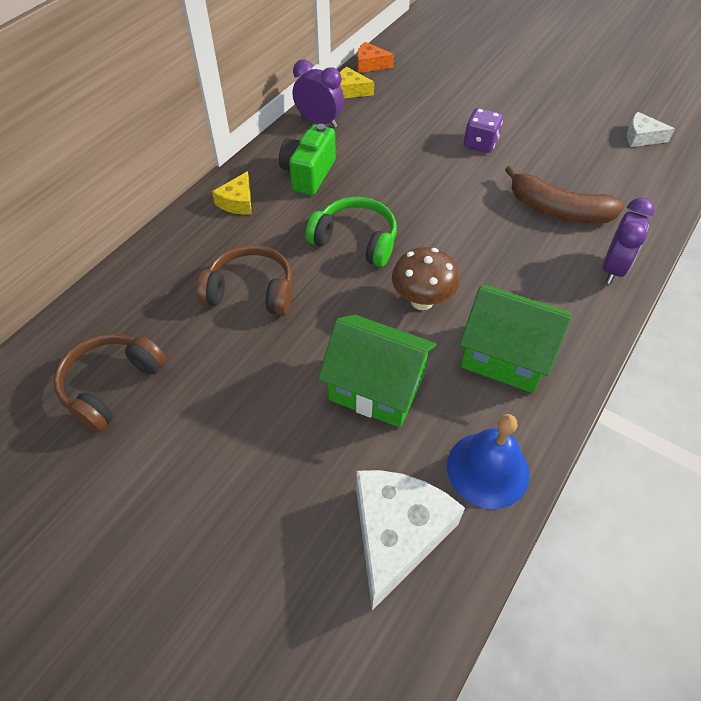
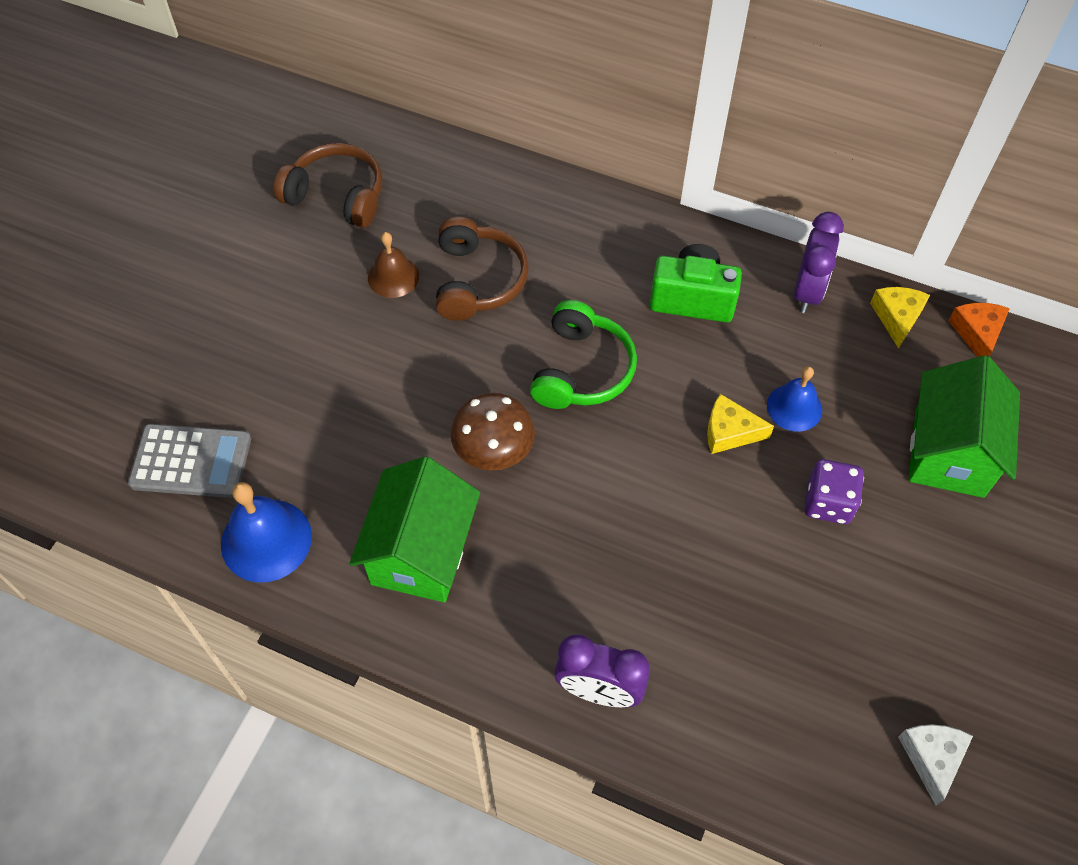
camera: 80 degrees right, 5 degrees up
(226, 349) = (393, 277): none -> brown bell
(238, 202) = (619, 236): yellow cheese -> yellow cheese (729, 432)
(376, 388) = (359, 422): green house -> green house (949, 452)
(397, 534) = (191, 461): white cheese -> grey calculator
(408, 144) = (794, 407): none -> blue bell
(558, 210) = (703, 616): brown banana -> none

